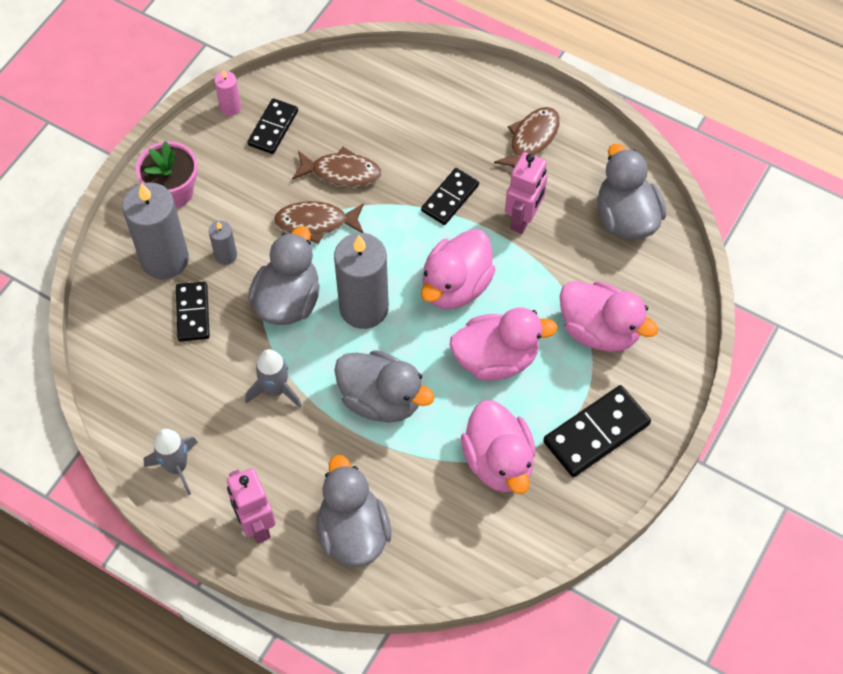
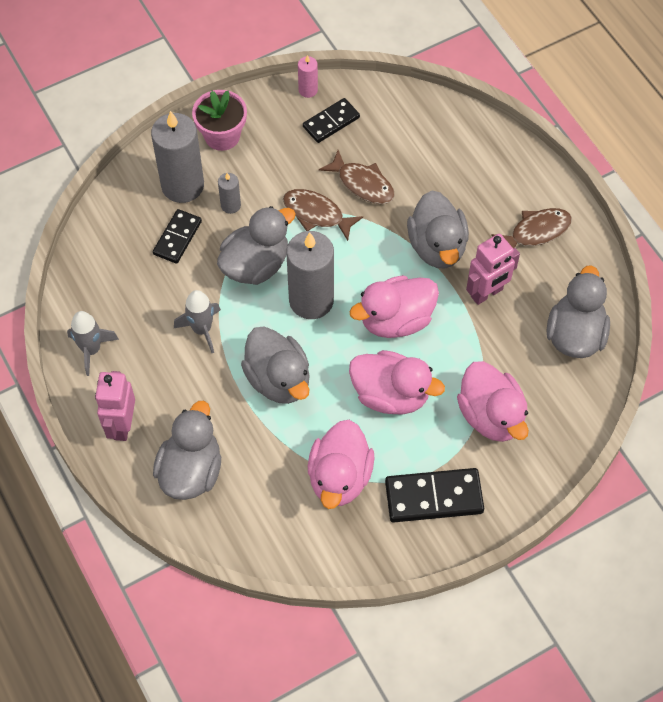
camera: 30 degrees right, 0 degrees up
(450, 198) = (437, 246): black domino -> grey duck

